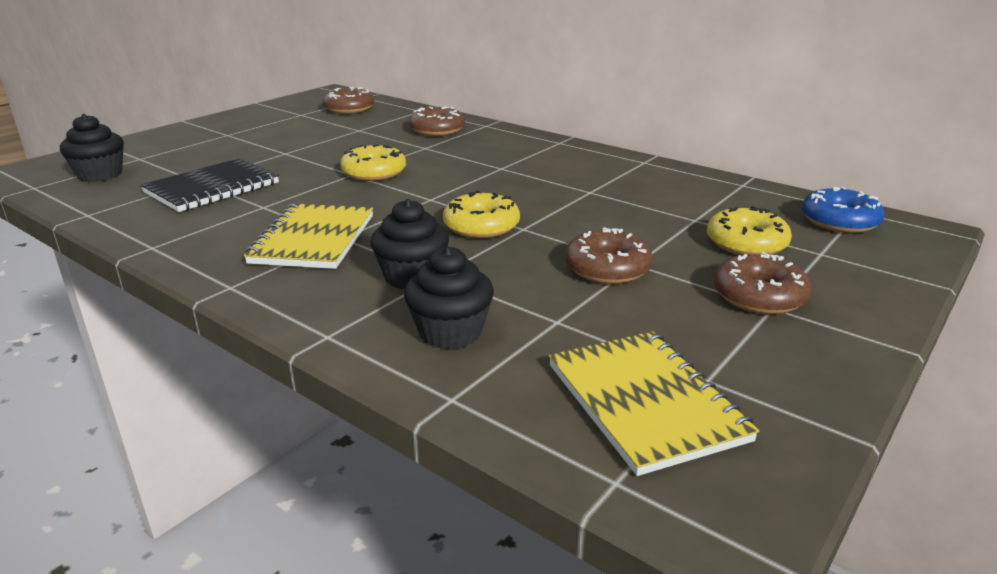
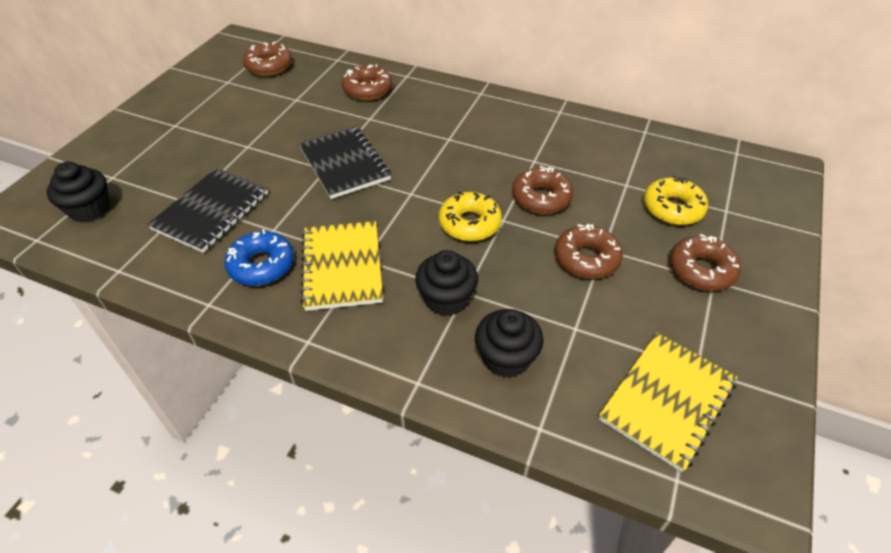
camera: 15 degrees left, 20 degrees up
(374, 172) = (344, 164): yellow donut -> black notebook
(580, 217) = (541, 198): none -> brown donut
(644, 402) = (667, 400): yellow notebook -> yellow notebook turned 75 degrees clockwise
(839, 221) = (727, 168): blue donut -> blue donut (261, 265)

